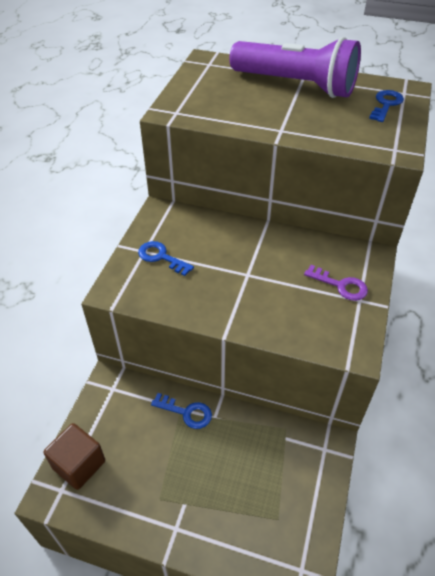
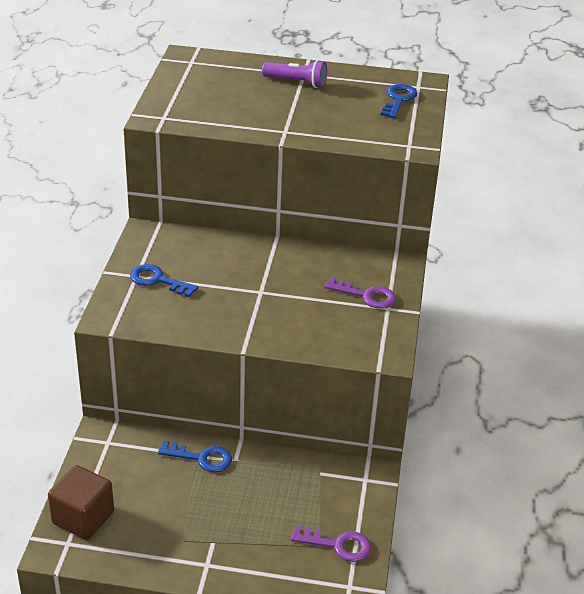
camera: 10 degrees left, 10 degrees down
(294, 520) = (337, 545): none -> purple key
(296, 85) = (297, 82): purple flashlight -> purple flashlight, size x0.44

